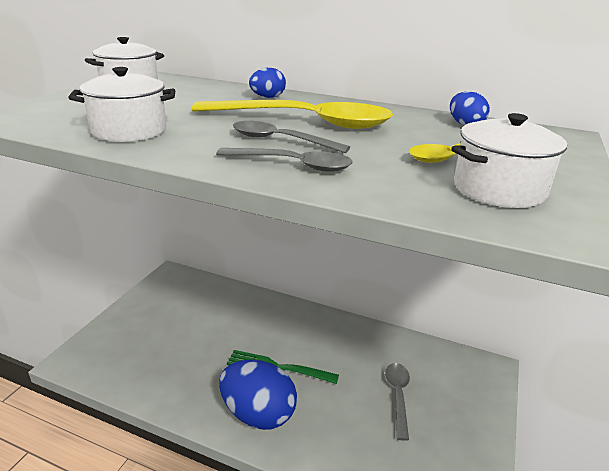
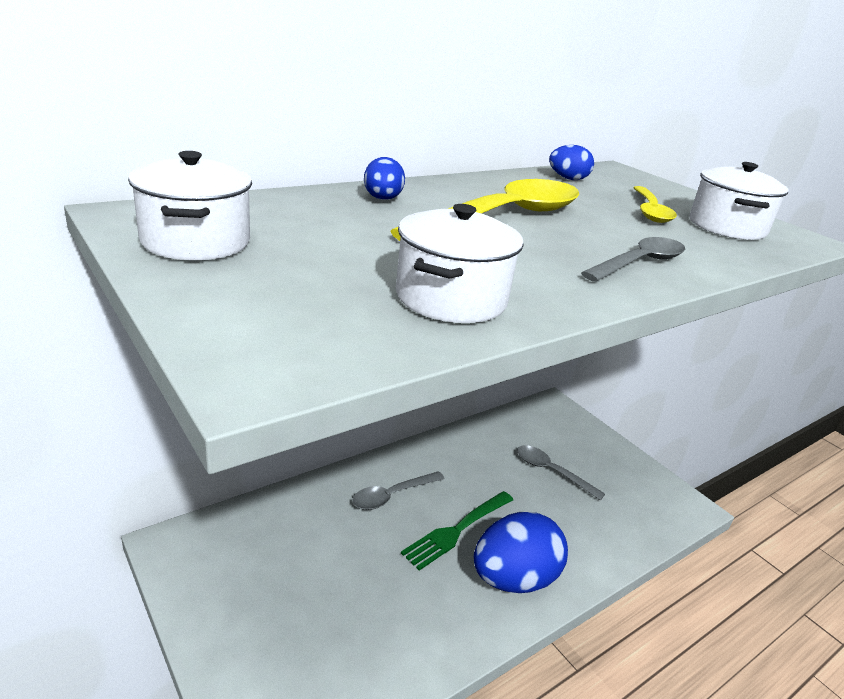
camera: 60 degrees left, 0 degrees up
(280, 140) = (560, 245): grey spoon -> grey spoon (392, 495)

